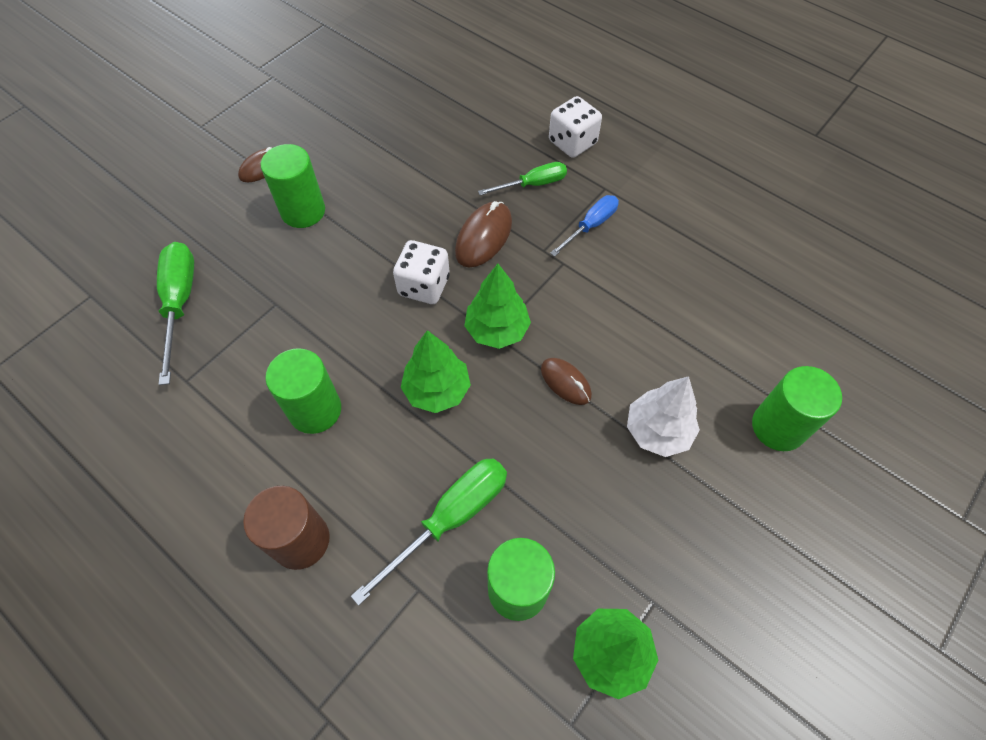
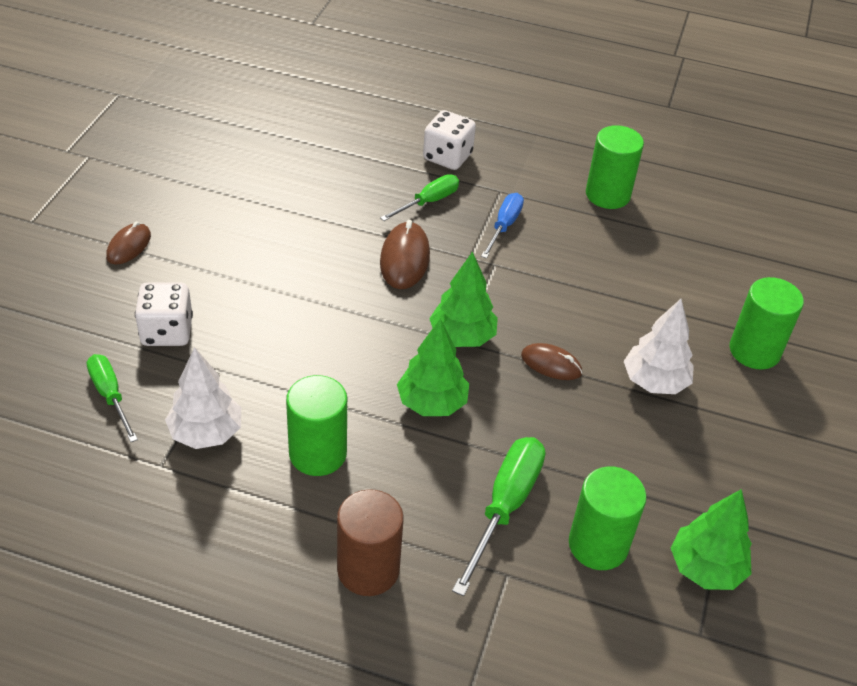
camera: 25 degrees left, 15 degrees down
(180, 303) = (110, 396): green screwdriver -> green screwdriver, size x0.64
(235, 361) = (206, 433): none -> white tree
(303, 211) = (200, 278): green cylinder -> green cylinder (607, 195)
(424, 286) = (368, 316): white dice -> white dice (167, 331)

